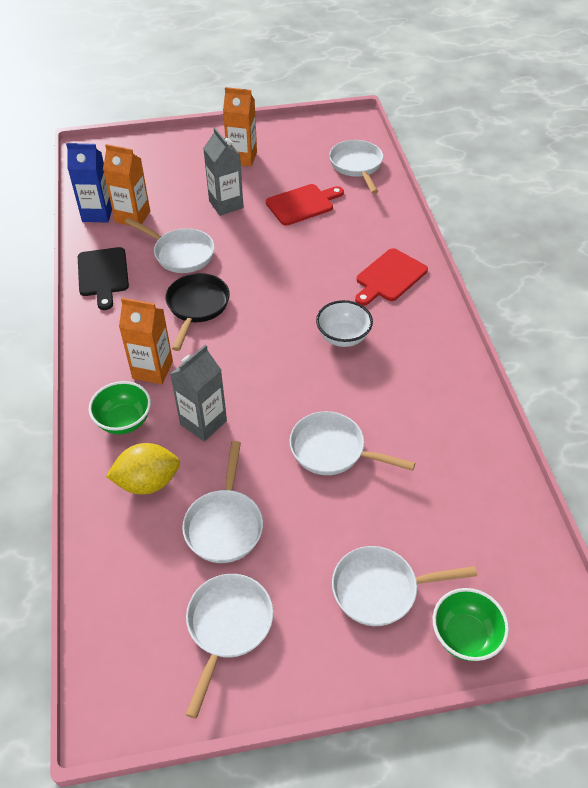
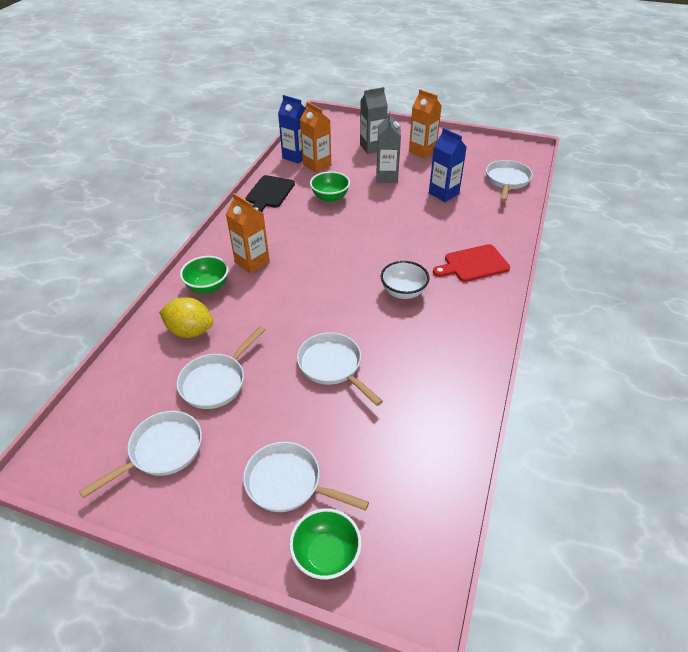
camera: 30 degrees right, 5 degrees down
(181, 254) = (330, 197): white pan -> green bowl
(197, 307) = (314, 234): black pan -> none
(203, 422) = (257, 309): grey carton -> grey carton (372, 147)
(302, 204) = (443, 193): red cutting board -> blue carton

